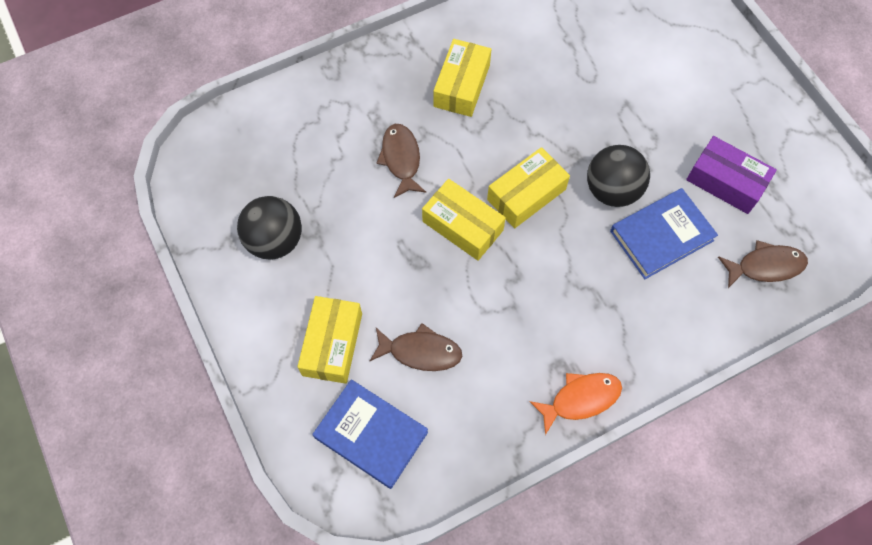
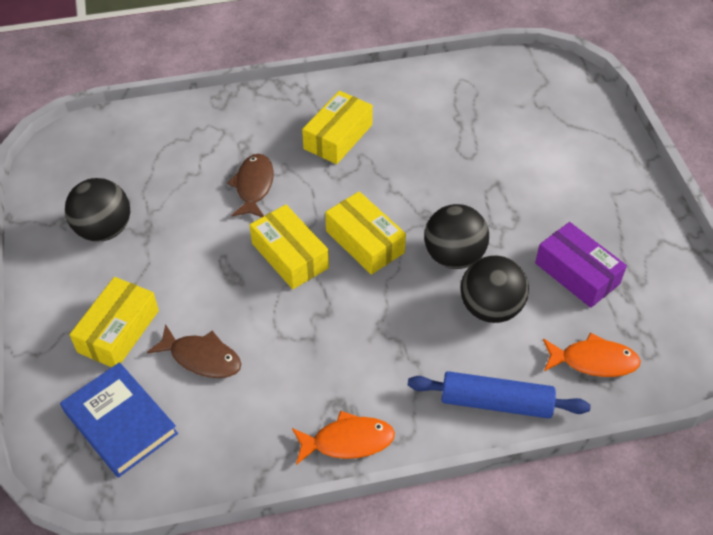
camera: 15 degrees right, 15 degrees down
(526, 194) = (364, 242): yellow box -> yellow box turned 75 degrees clockwise
(661, 236) = (490, 308): blue book -> black ball
(695, 328) = (496, 402): none -> blue rolling pin
(765, 266) = (593, 361): brown fish -> orange fish

